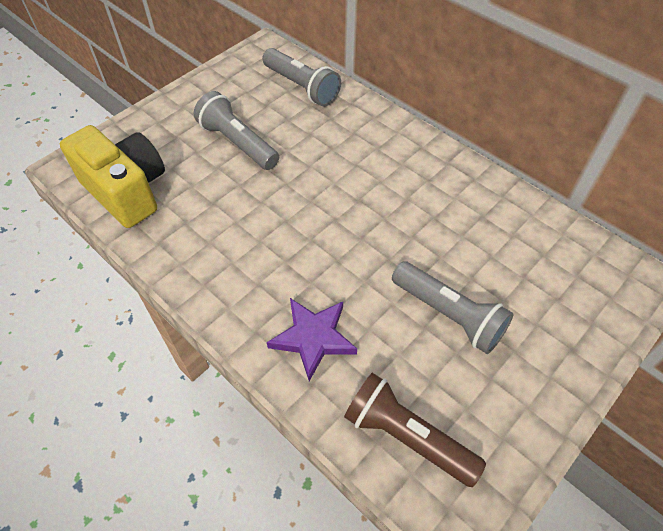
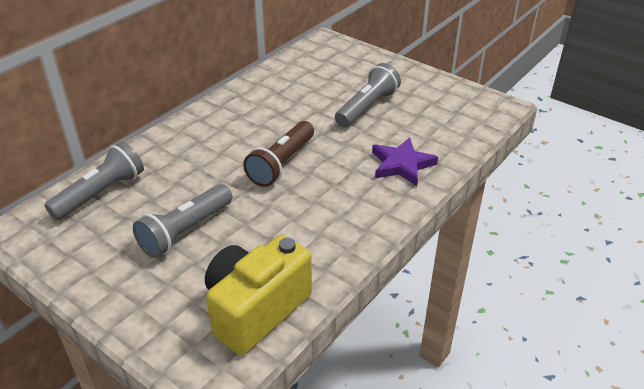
camera: 95 degrees left, 15 degrees down
(407, 436) = (459, 123): brown flashlight -> brown flashlight (281, 163)

